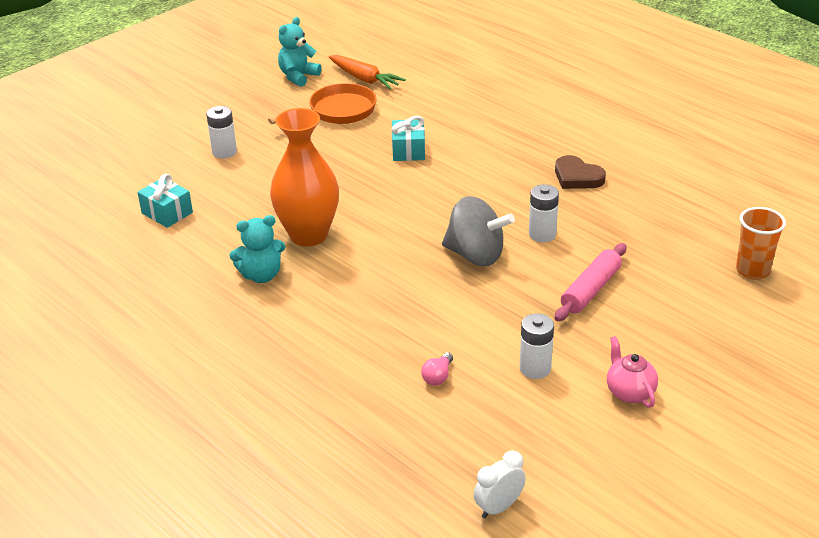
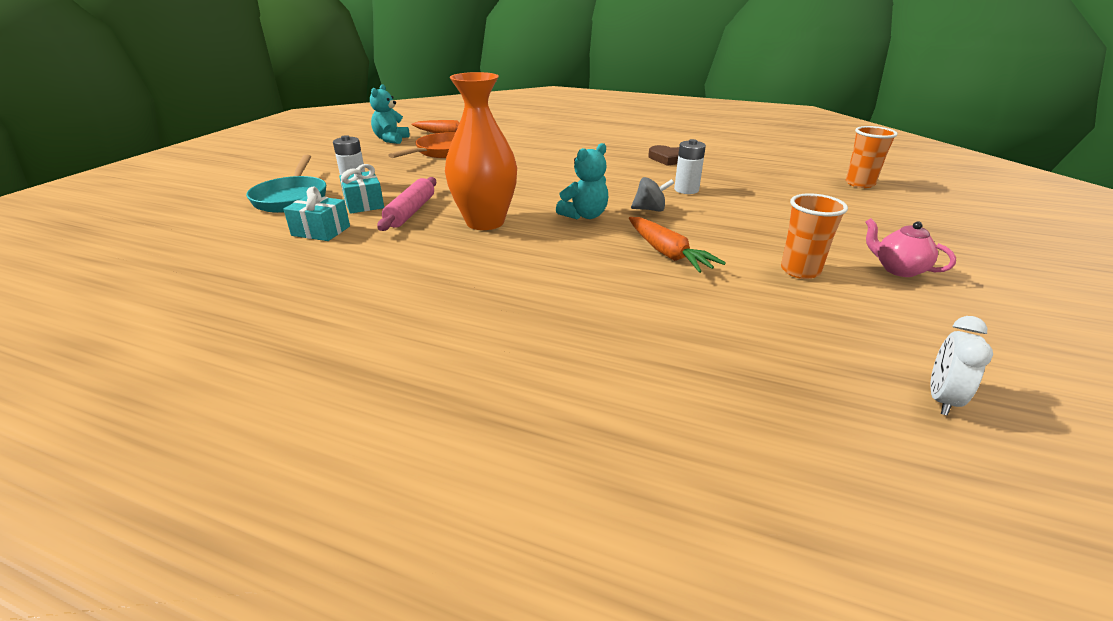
camera: 25 degrees left, 5 degrees down
(162, 160) = (292, 198): none -> turquoise pan
(261, 275) = (462, 257): turquoise teddy bear -> turquoise teddy bear (584, 215)
(408, 150) = (523, 163): turquoise gift -> turquoise gift (364, 204)
(437, 316) = (667, 253): none -> orange carrot
(438, 377) = (724, 297): pink light bulb -> none
(475, 255) = (650, 209): grey spinning top -> grey spinning top, size x0.56
(535, 368) = (800, 271): white battery -> orange cup
(591, 290) = (768, 213): pink rolling pin -> pink rolling pin (411, 212)

